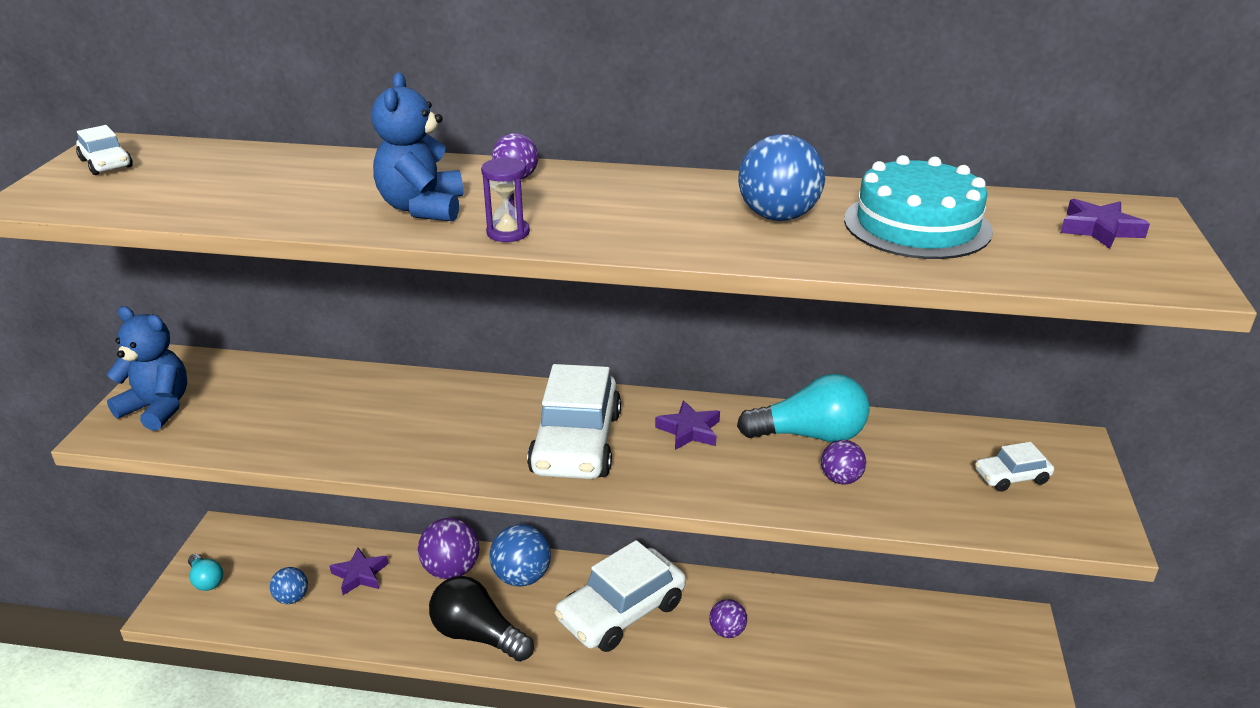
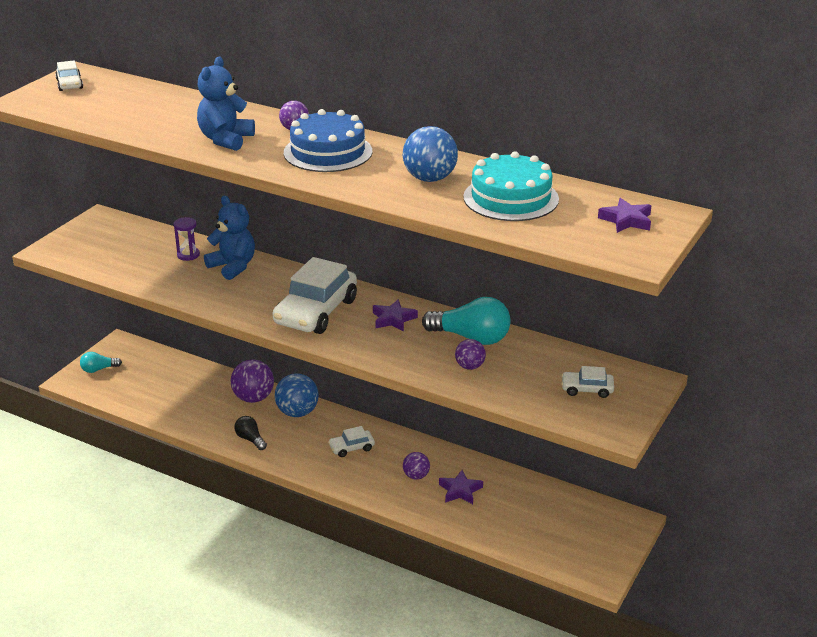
camera: 20 degrees right, 0 degrees up
(158, 408) = (79, 243): blue teddy bear -> blue teddy bear (233, 266)
(206, 580) = (99, 369): turquoise light bulb -> turquoise light bulb turned 90 degrees clockwise
(292, 598) = (146, 391): blue ball -> none
(360, 575) = (194, 387): purple star -> purple star (460, 490)
(477, 635) = (250, 439): black light bulb -> black light bulb, size x0.54
(508, 233) = (262, 162): purple hourglass -> purple hourglass (188, 255)
(595, 202) = (328, 152): none -> blue cake
(621, 611) = (351, 448): white car -> white car, size x0.47

